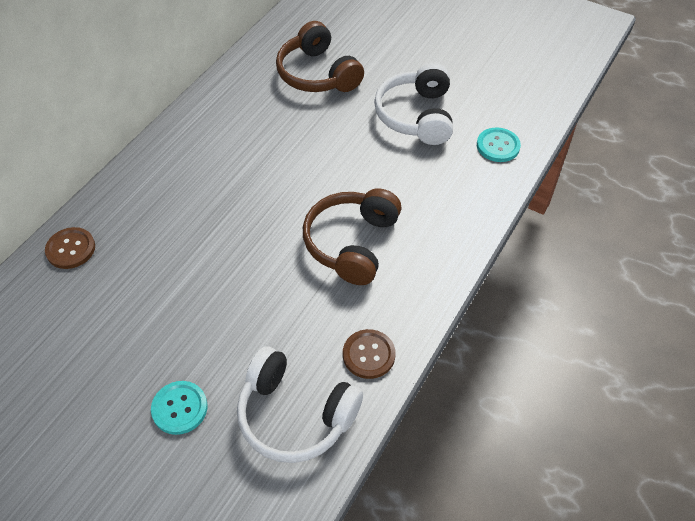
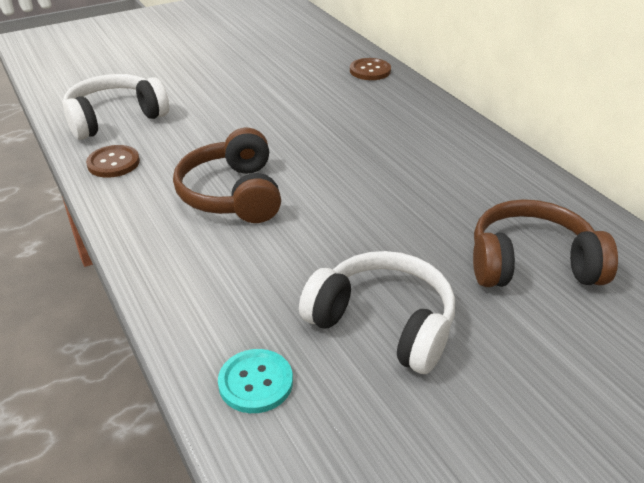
camera: 120 degrees right, 15 degrees down
(179, 408) = (182, 81): turquoise button -> none
(352, 243) = (233, 194): brown headphones -> brown headphones turned 150 degrees counterclockwise

